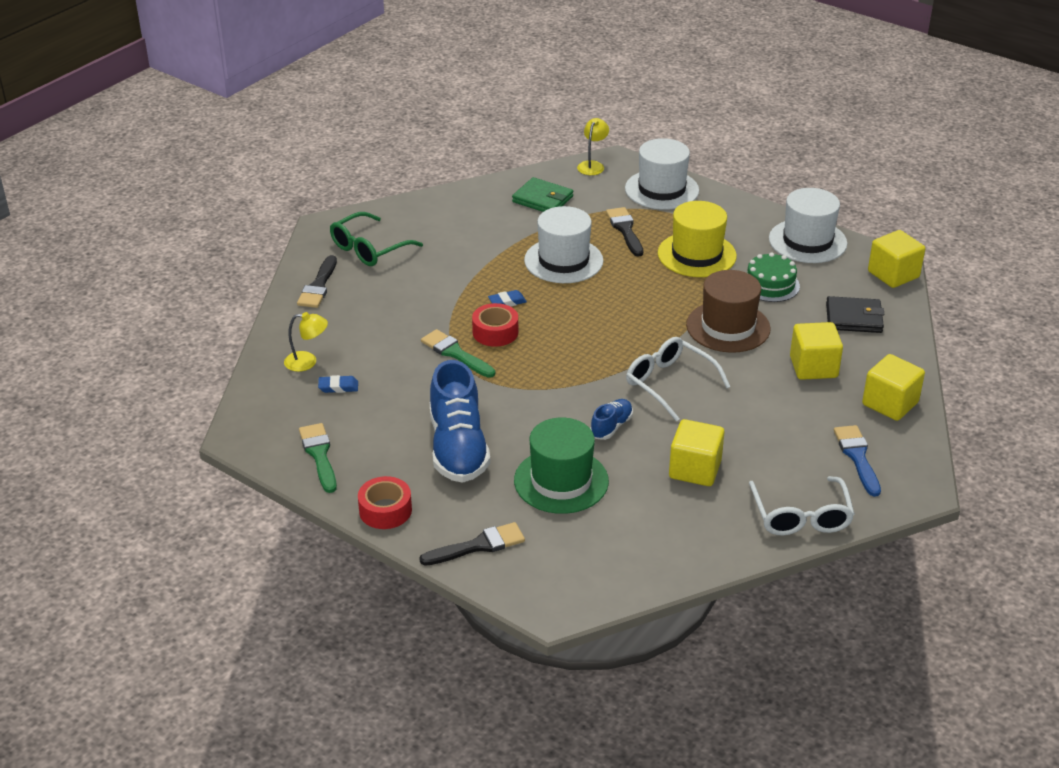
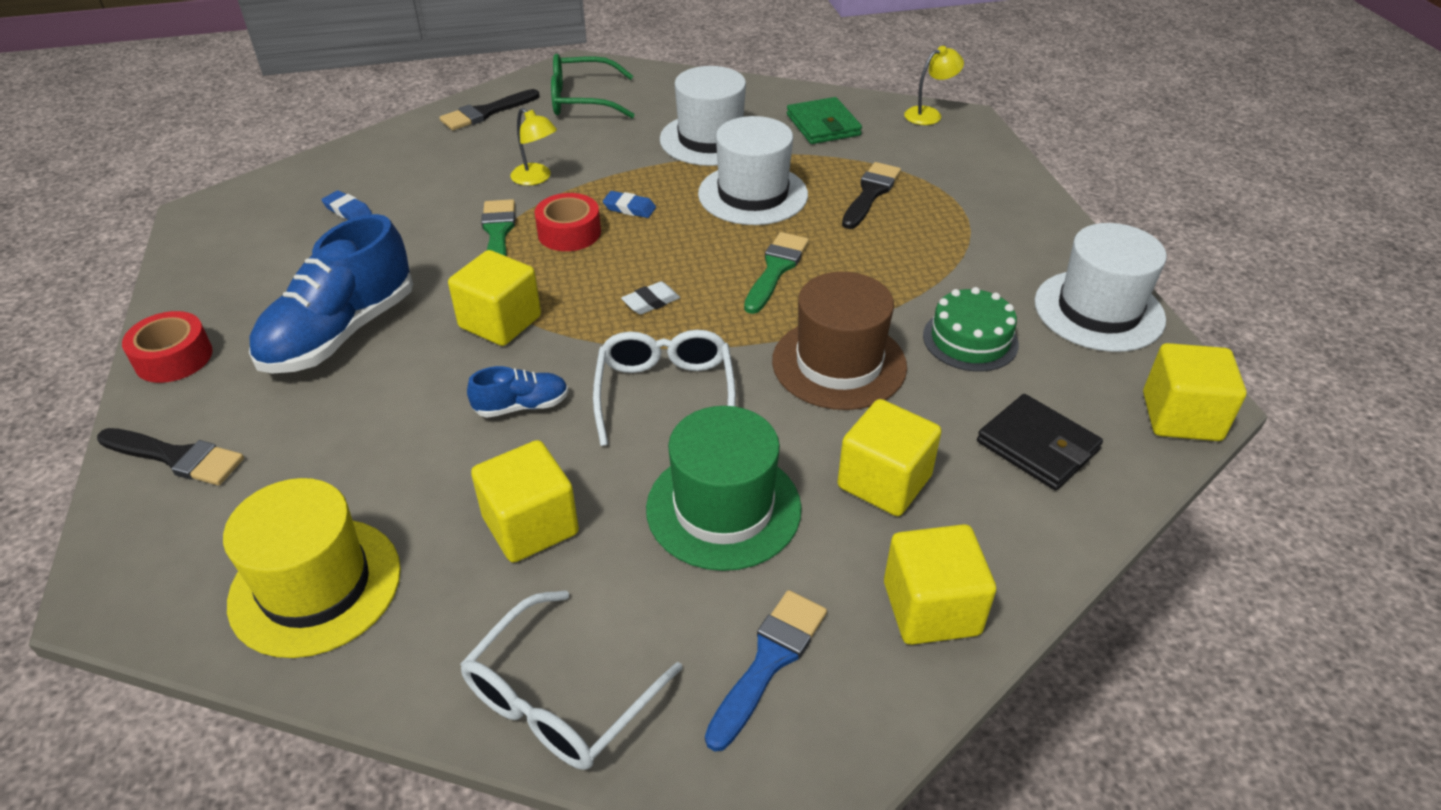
camera: 40 degrees right, 5 degrees up
(307, 362) = (363, 174): yellow lamp -> yellow lamp (536, 178)
(319, 455) = (223, 266): green brush -> green brush (776, 269)
(535, 396) = (500, 322): none -> yellow cube
(561, 481) = (371, 437): green hat -> green hat (723, 508)
(597, 345) = (651, 302): none -> white eraser
(662, 189) = (977, 170): white hat -> white hat (710, 139)
(697, 255) = (920, 258): yellow hat -> yellow hat (315, 586)

